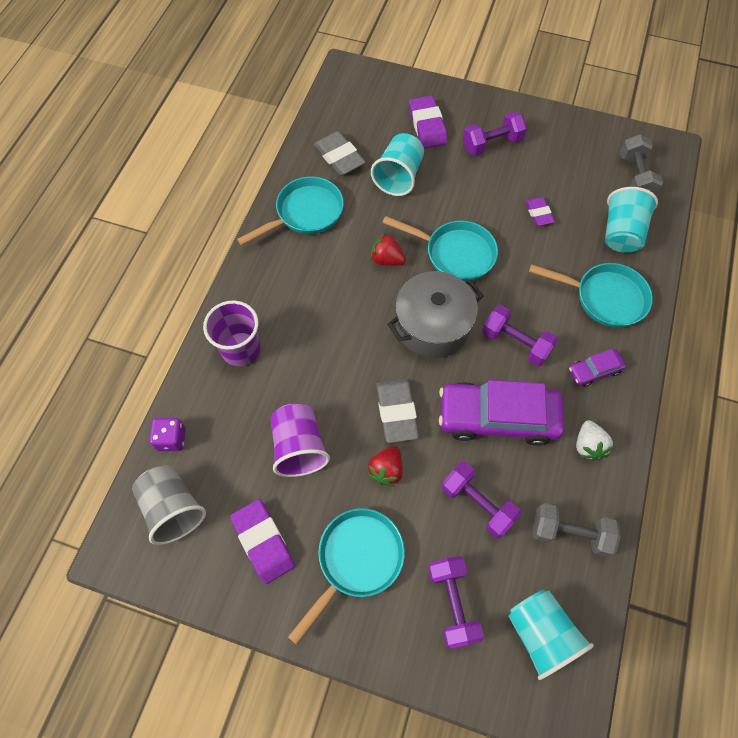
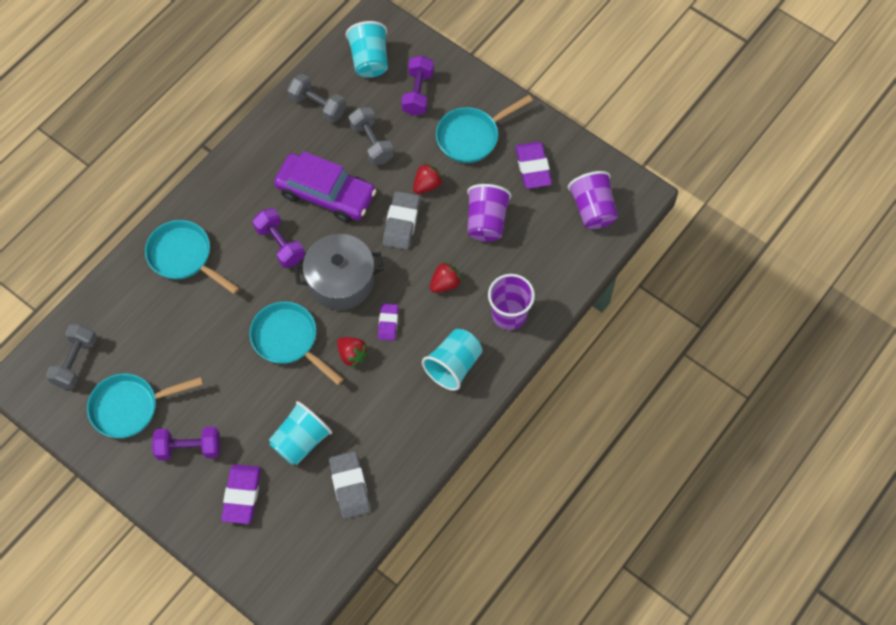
camera: 160 degrees left, 0 degrees up
(172, 439) = (583, 259): purple dice -> none
(173, 508) = (592, 209): grey cup -> purple cup
(305, 213) = (408, 430): turquoise pan -> turquoise pan (130, 407)
(321, 359) = (445, 283): none -> red strawberry
(477, 503) = (372, 143): purple dumbbell -> grey dumbbell
(538, 213) = (190, 354): purple eraser -> purple eraser (388, 323)
(588, 445) = (270, 154): white strawberry -> none
(594, 370) = (231, 203): purple car -> none
(620, 233) = (129, 309): turquoise cup -> turquoise cup (453, 366)

